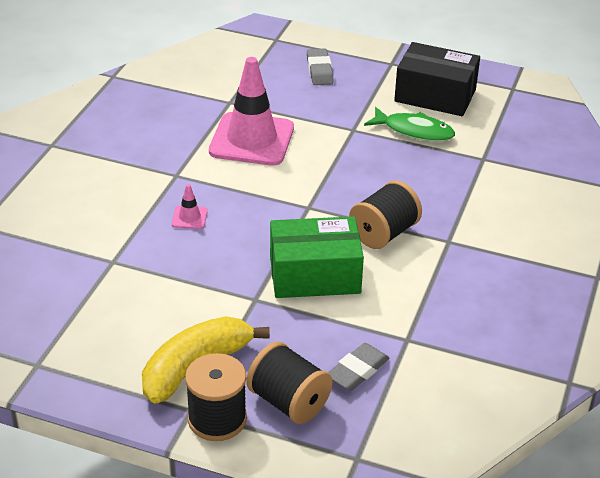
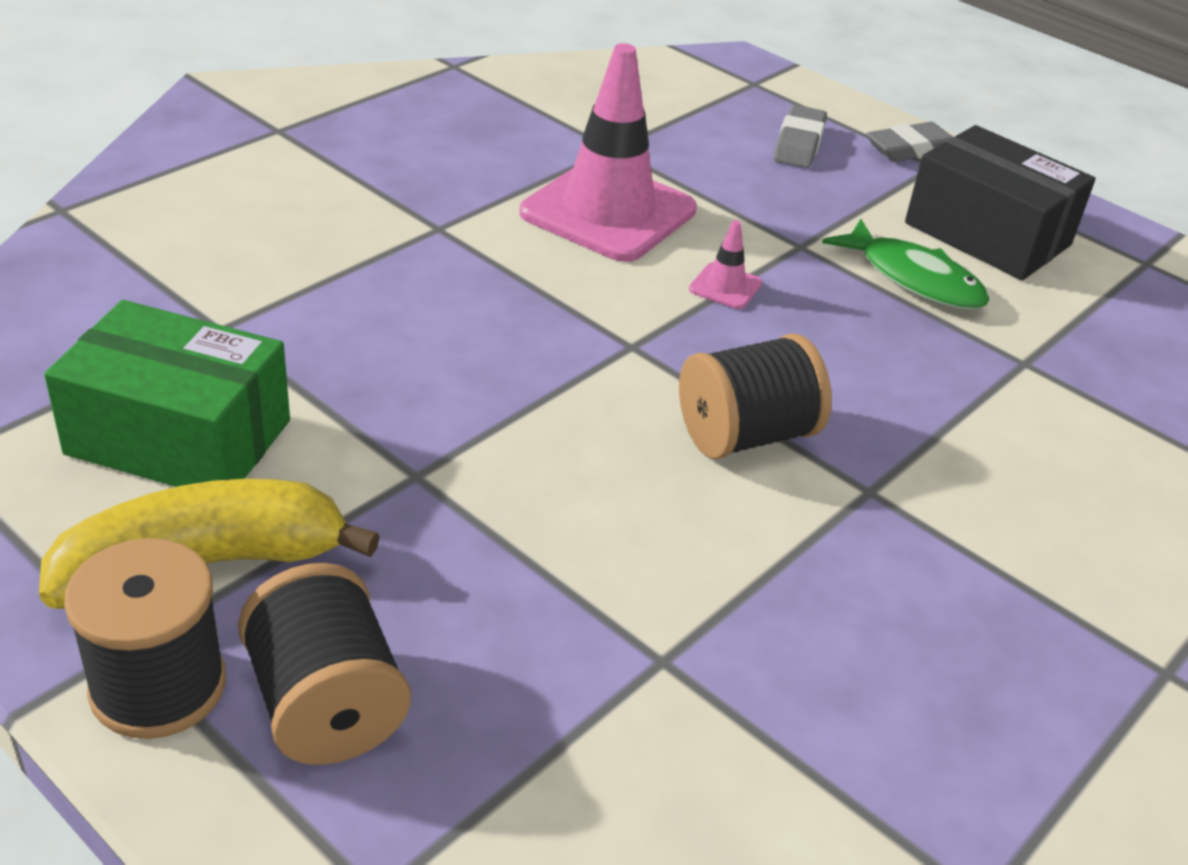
camera: 20 degrees right, 0 degrees up
(189, 217) = (407, 299): pink traffic cone -> pink traffic cone (725, 286)
(314, 275) = (560, 468): green box -> green box (179, 437)
(357, 371) = (514, 690): grey eraser -> grey eraser (910, 149)

